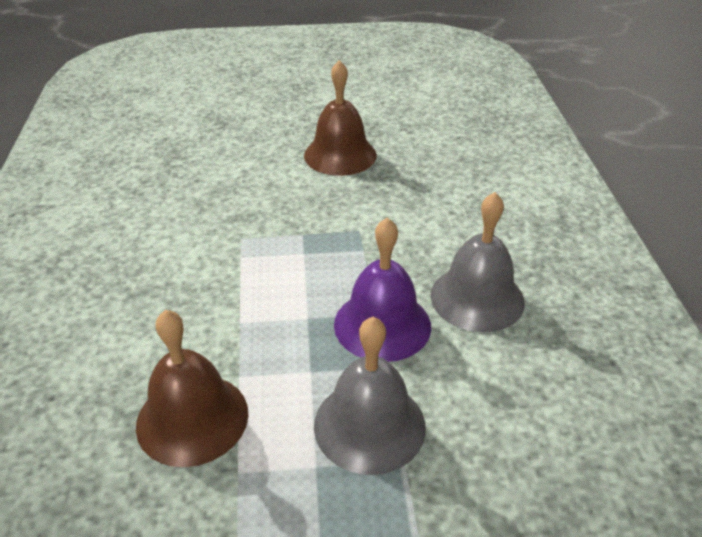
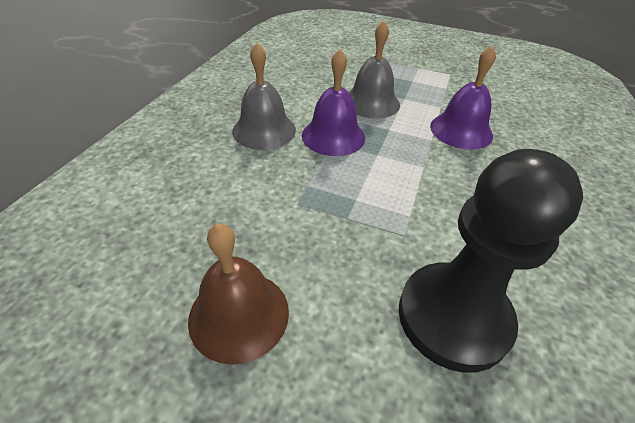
camera: 155 degrees left, 5 degrees up
(186, 197) = (453, 317): none -> black pawn
(192, 418) = (461, 130): brown bell -> purple bell

